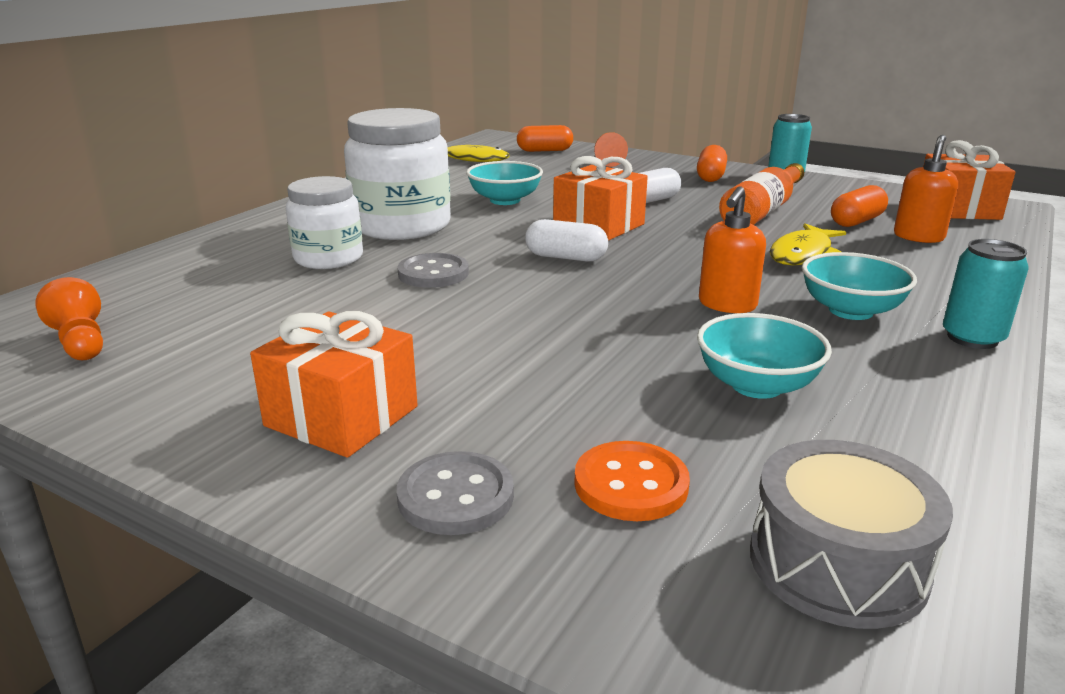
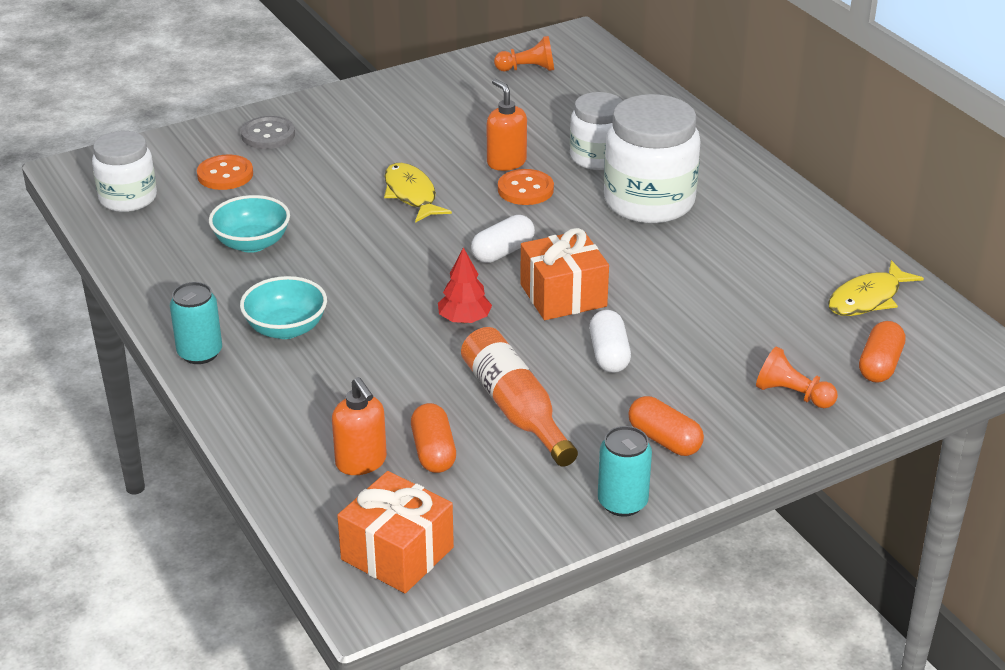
camera: 120 degrees right, 10 degrees up
(341, 416) = (363, 123): orange gift -> none
(433, 273) = (525, 189): grey button -> orange button
(505, 200) = (682, 271): turquoise bowl -> none
(693, 247) = (464, 319): none -> red tree
(727, 305) = (350, 283): orange soap dispenser -> orange soap dispenser (506, 162)
(802, 254) = (395, 368): yellow fish -> yellow fish (411, 194)
(837, 563) = (128, 198): grey drum -> white jar

